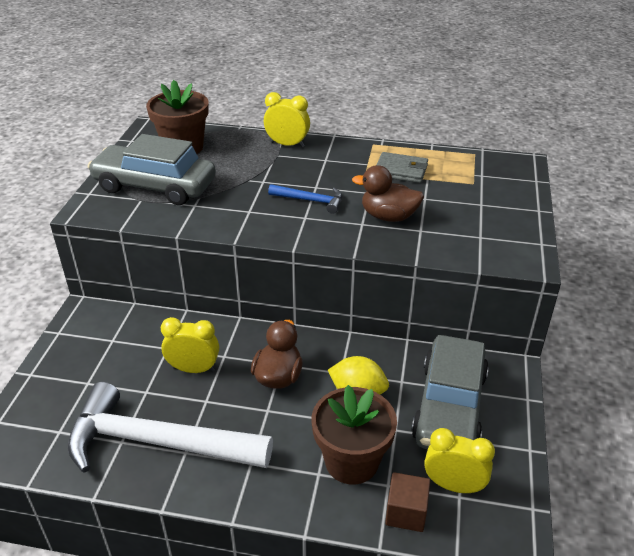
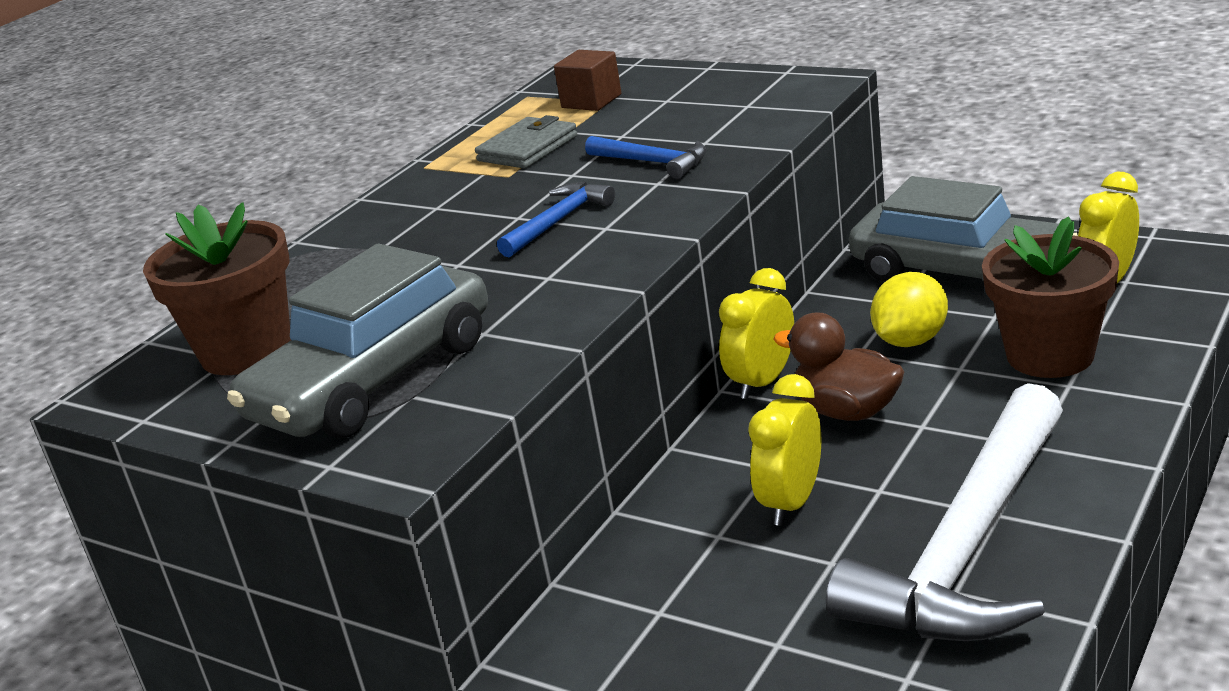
camera: 65 degrees left, 10 degrees down
(287, 144) = (348, 240): yellow clock -> yellow clock (762, 382)
(388, 216) = (652, 162): brown duck -> blue hammer
(406, 512) = (1149, 320): brown cube -> brown cube (591, 101)

